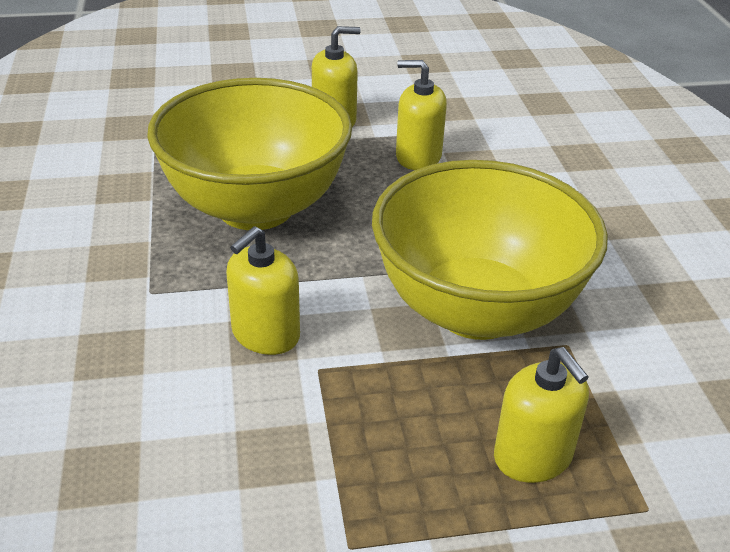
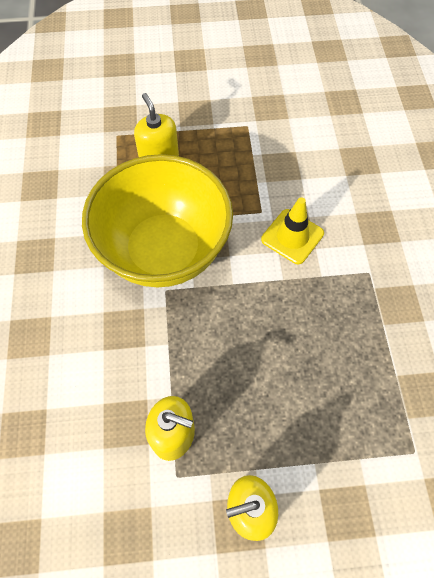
camera: 175 degrees left, 25 degrees up
(255, 208) = (312, 360): yellow bowl -> none
(265, 334) = (292, 236): yellow soap dispenser -> yellow traffic cone

